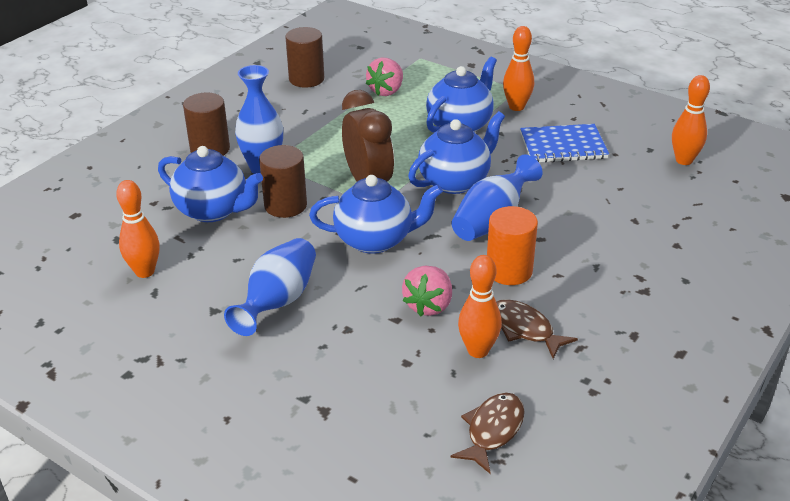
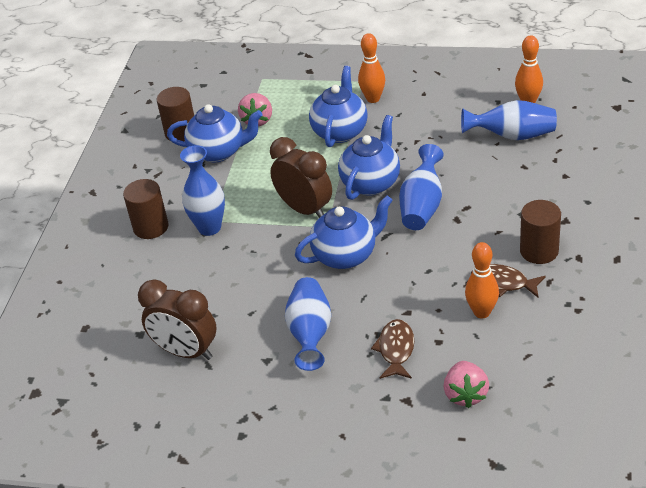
camera: 20 degrees left, 5 degrees up
(145, 271) = (186, 352): orange bowling pin -> brown clock
(213, 210) = (198, 279): blue teapot -> blue teapot (219, 152)
(285, 205) = (253, 253): brown cylinder -> brown cylinder (539, 251)
(429, 305) = (423, 292): pink strawberry -> pink strawberry (465, 394)
(492, 431) = (531, 365): brown fish -> brown fish (396, 349)
(509, 271) = (461, 242): orange cylinder -> none
(563, 146) = (432, 121): blue notebook -> none
(643, 186) = (512, 136): none -> blue vase

